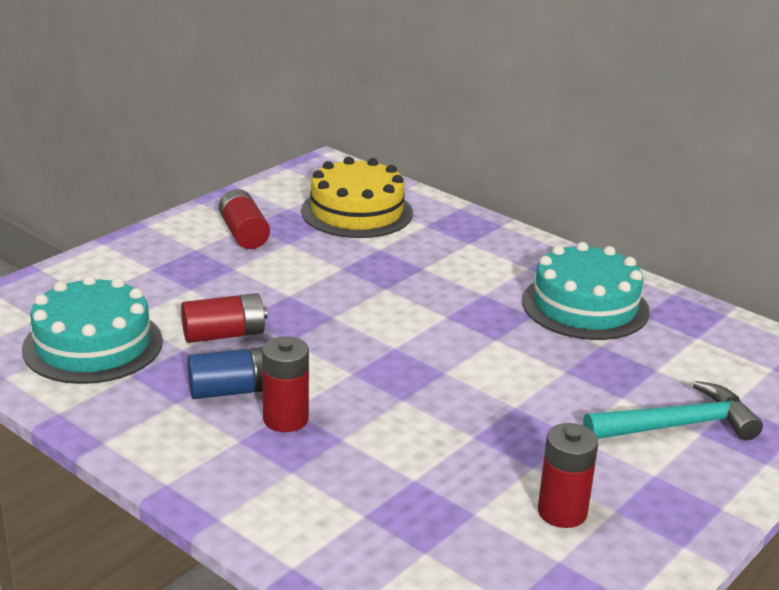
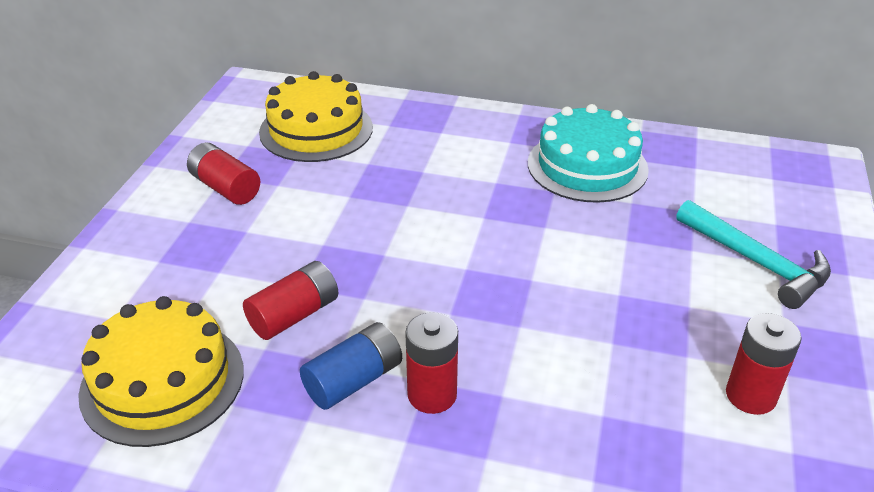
camera: 25 degrees left, 10 degrees up
(93, 345) = (162, 381): turquoise cake -> yellow cake
(678, 425) = (757, 262): turquoise hammer -> turquoise hammer turned 90 degrees clockwise

